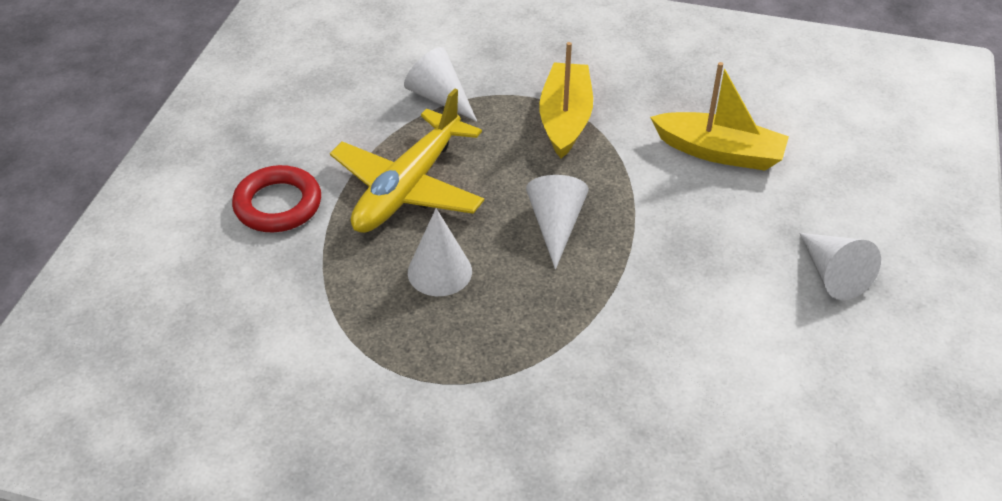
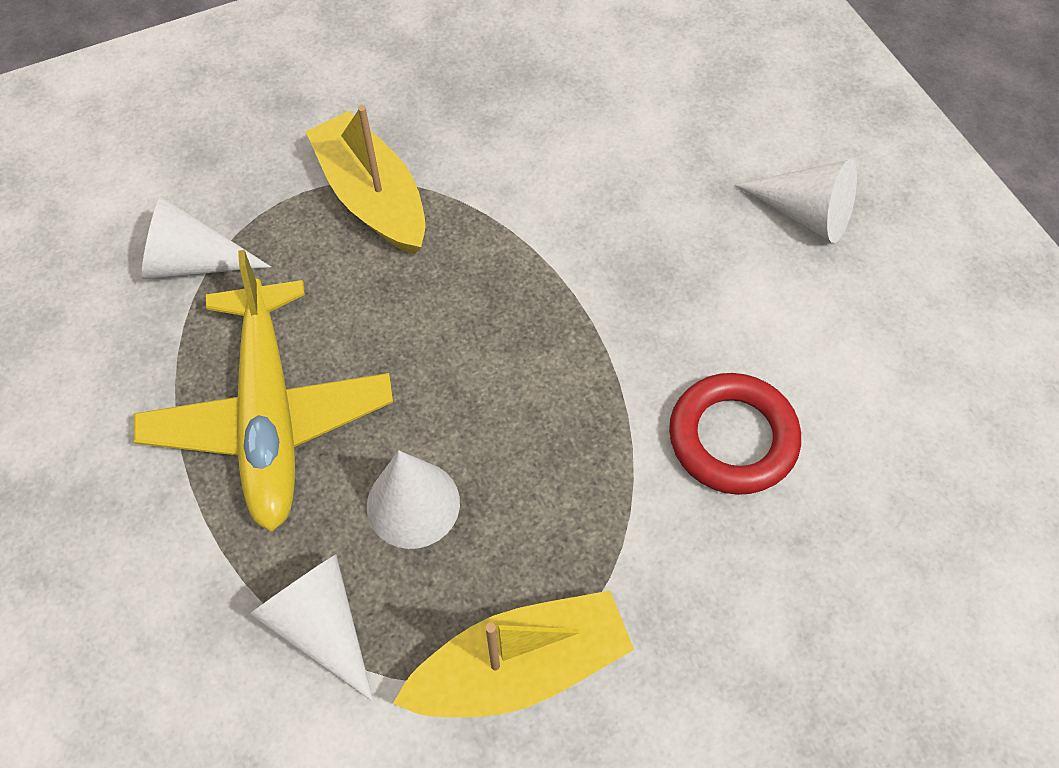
camera: 40 degrees left, 15 degrees up
(278, 204) = (121, 559): red ring -> red ring (732, 438)
(556, 225) = (487, 347): white cone -> white cone (321, 624)
(719, 152) = (574, 135): yellow boat -> yellow boat (520, 666)

